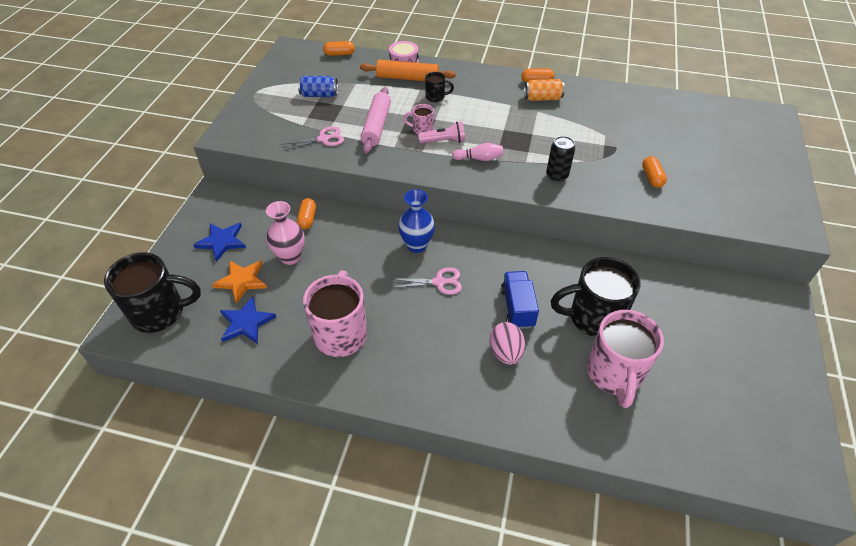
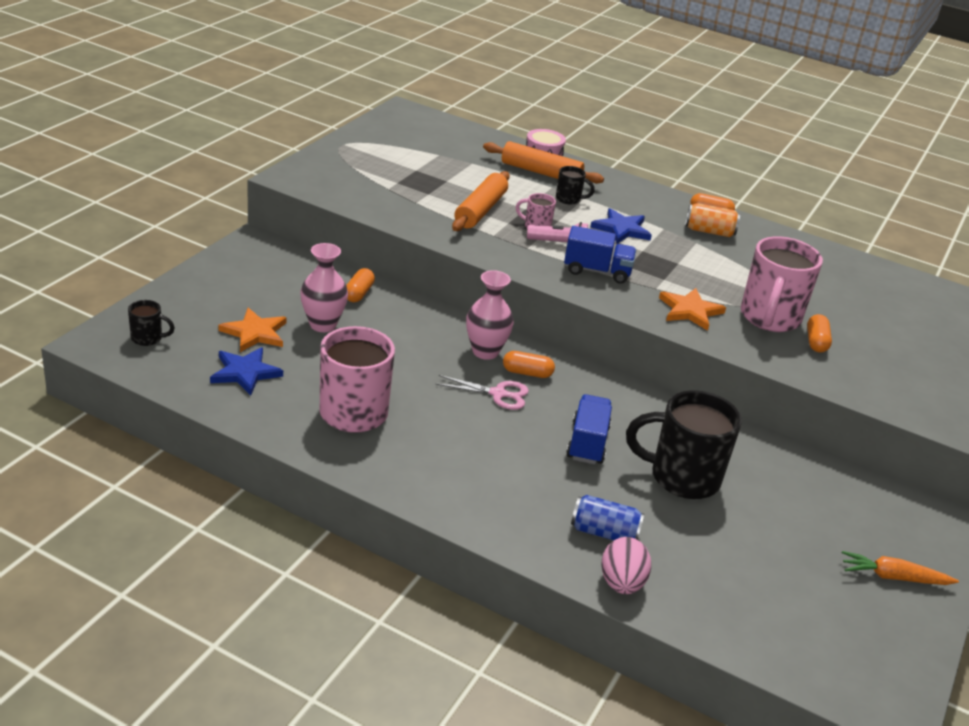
camera: 10 degrees right, 15 degrees down
(160, 313) = (148, 338): black mug -> black mug, size x0.46
(222, 242) = (245, 290): blue star -> blue star (621, 229)
(319, 95) = (421, 164): blue can -> blue can (604, 532)
(323, 139) = (408, 208): pink scissors -> none
(339, 54) = (464, 130): orange capsule -> orange capsule (527, 373)
(376, 126) = (480, 210): pink rolling pin -> orange rolling pin
(417, 245) = (485, 352): blue vase -> pink vase
(479, 158) = (597, 271): pink bowling pin -> blue truck
(505, 352) = (552, 481): pink egg -> pink egg (621, 583)
(557, 176) = (690, 311): black can -> orange star
(614, 375) = (683, 538): pink mug -> pink mug (769, 318)
(765, 361) = (893, 577): none -> orange carrot

